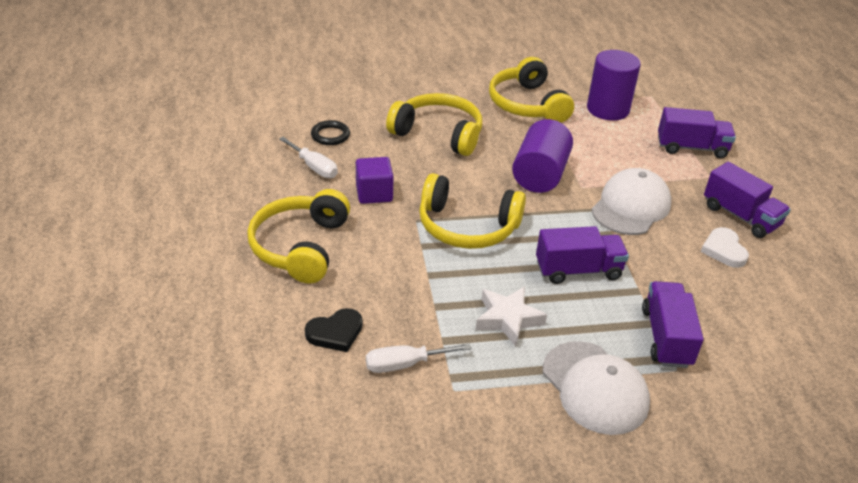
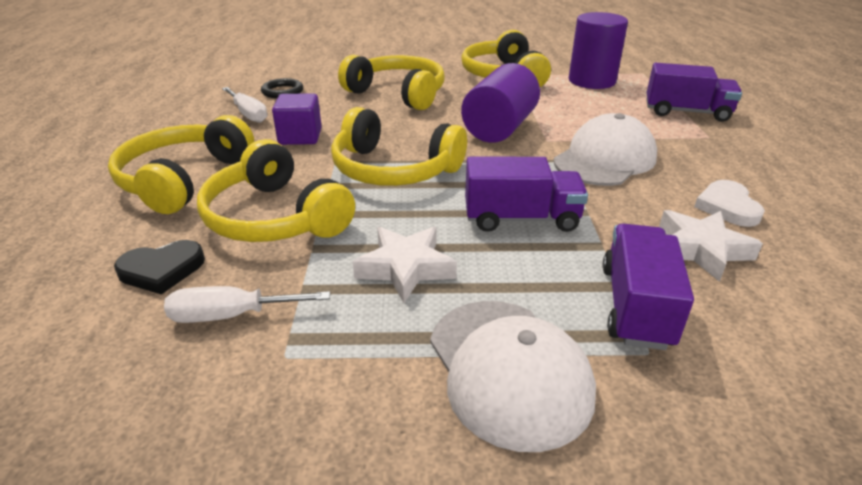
camera: 10 degrees right, 5 degrees down
(394, 281) = (275, 217): none -> yellow headphones
(705, 290) = (700, 249): none -> white star
(740, 216) = (749, 174): purple truck -> none

